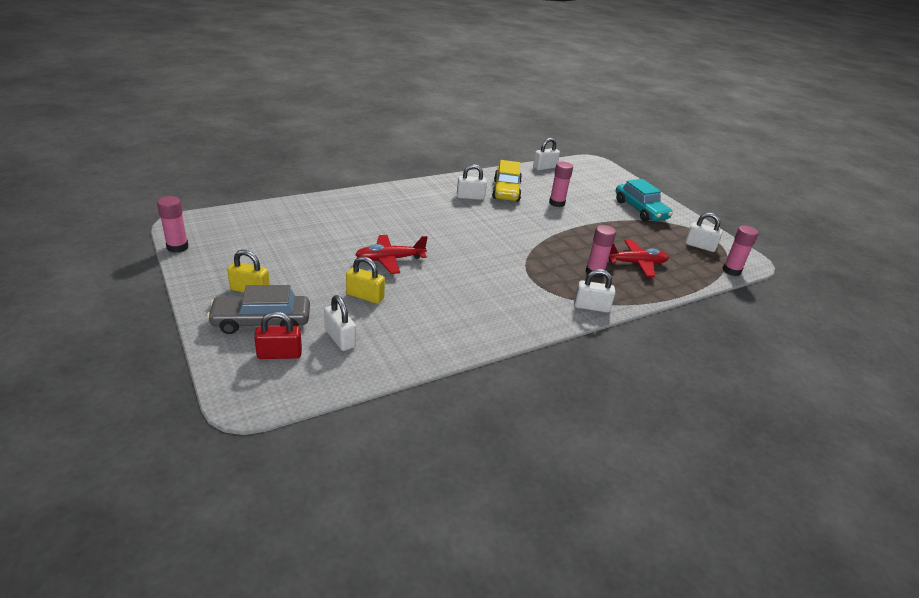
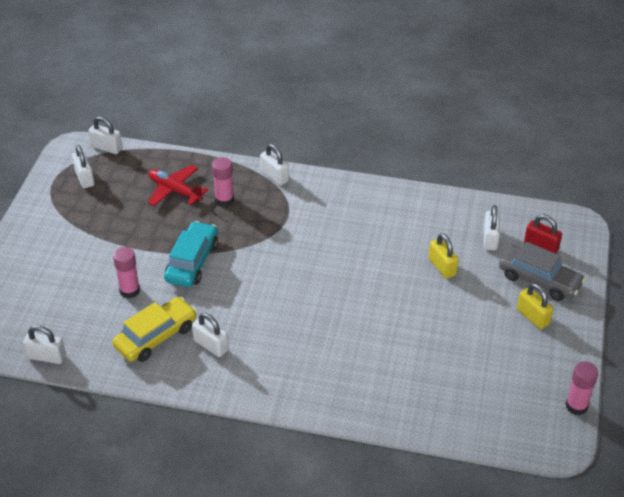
camera: 135 degrees left, 10 degrees up
(390, 259) = (387, 296): red plane -> none
(640, 210) = (57, 240): turquoise car -> turquoise car (192, 262)
(731, 271) = (107, 148): pink glue stick -> white padlock

